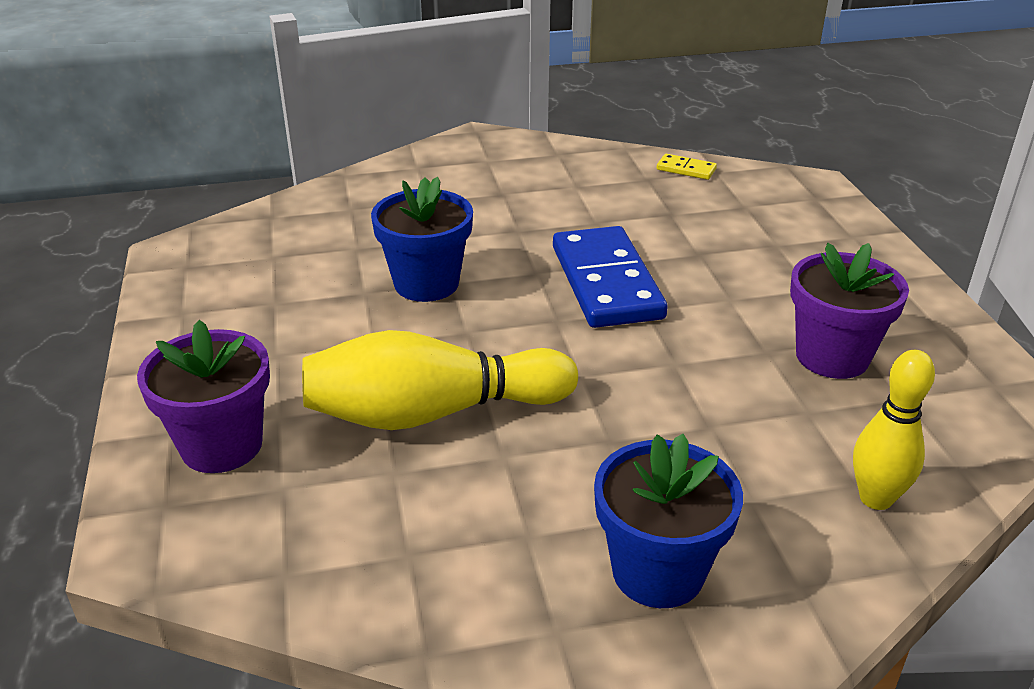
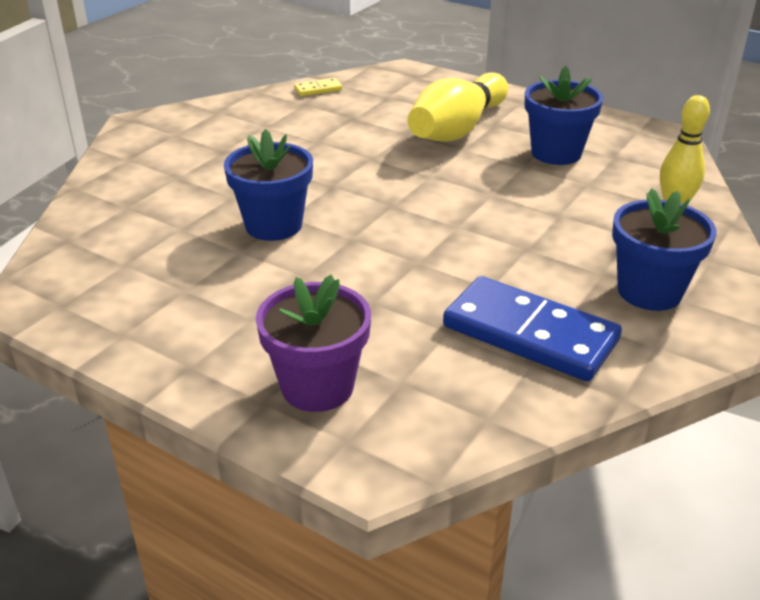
camera: 45 degrees left, 0 degrees up
(432, 413) = (413, 290): yellow bowling pin -> yellow bowling pin (457, 129)
(606, 282) = (383, 171): blue domino -> blue domino (529, 334)
(832, 356) = (556, 153): purple flower pot -> blue flower pot

